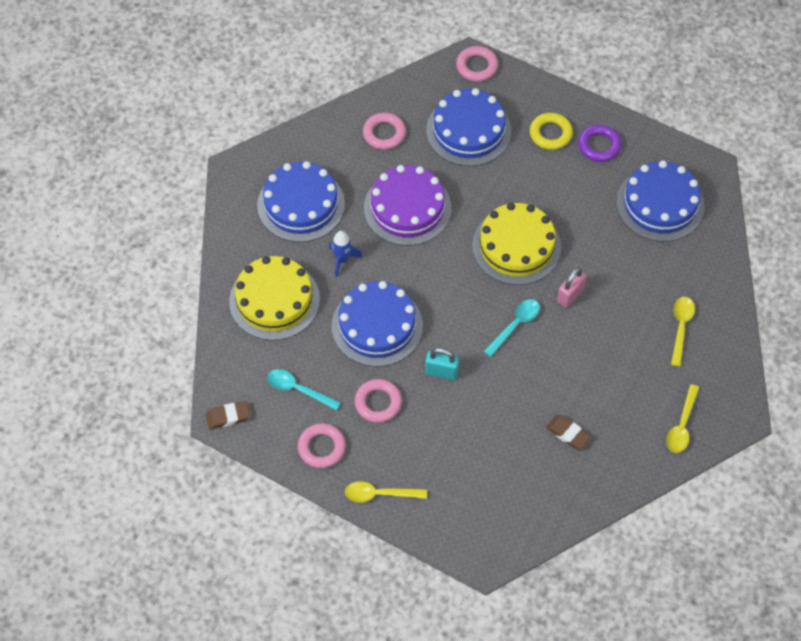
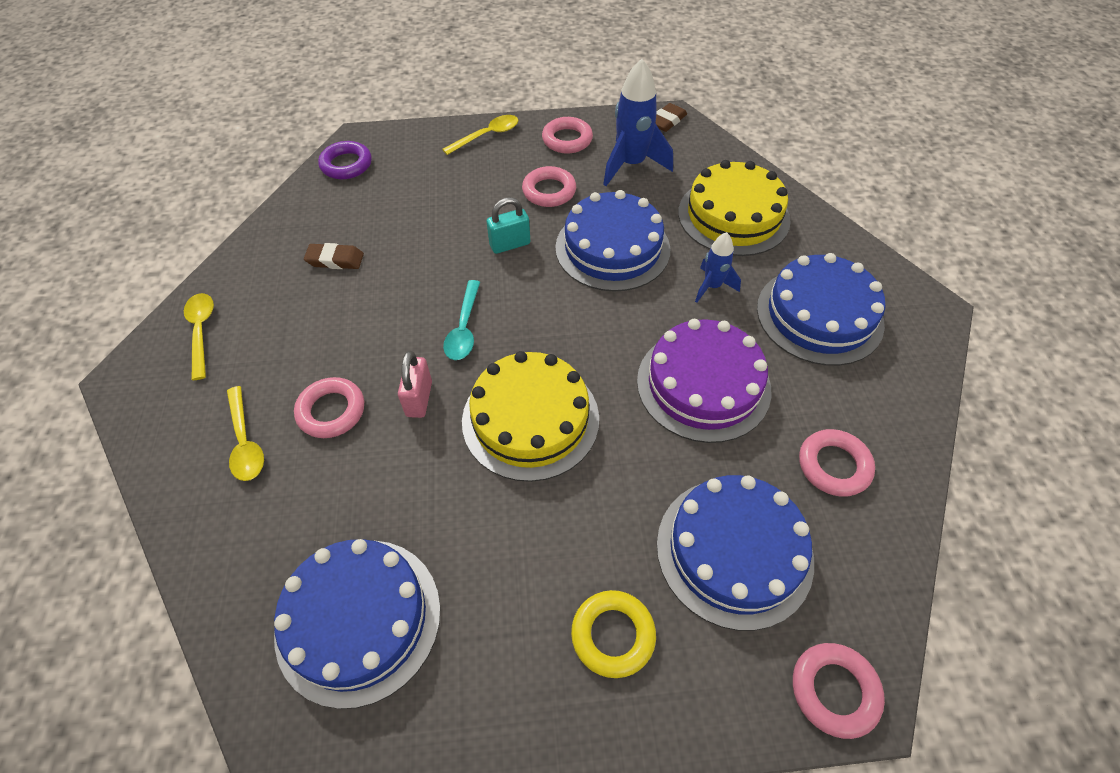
camera: 145 degrees right, 5 degrees down
(298, 389) = (631, 165): turquoise spoon -> blue rocket
(599, 146) = (520, 668): purple ring -> purple ring (346, 164)
(624, 318) = (331, 411): none -> pink ring

